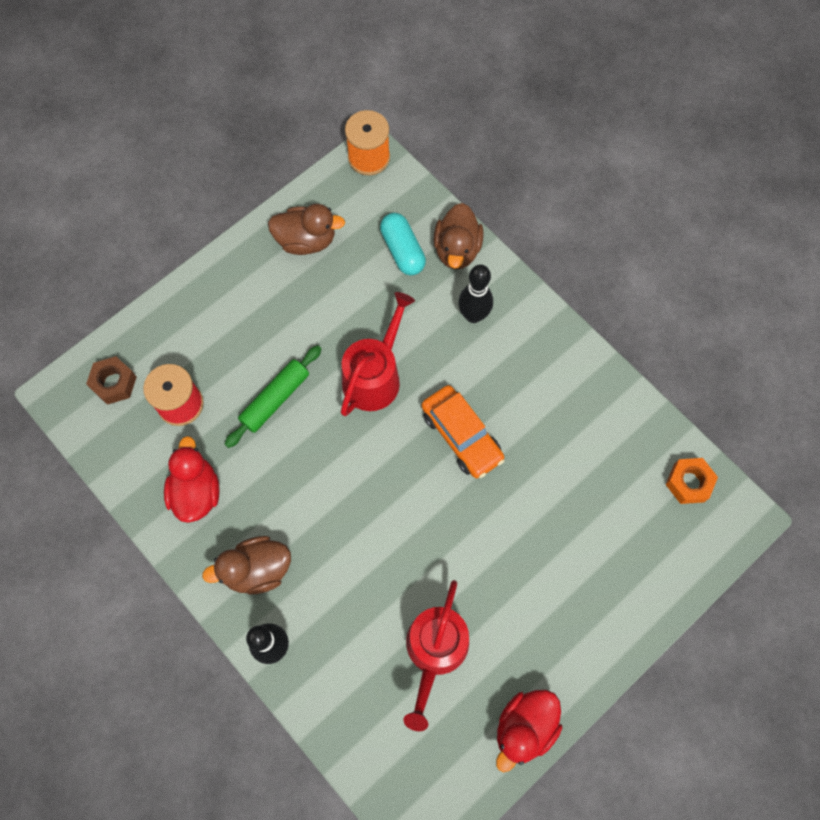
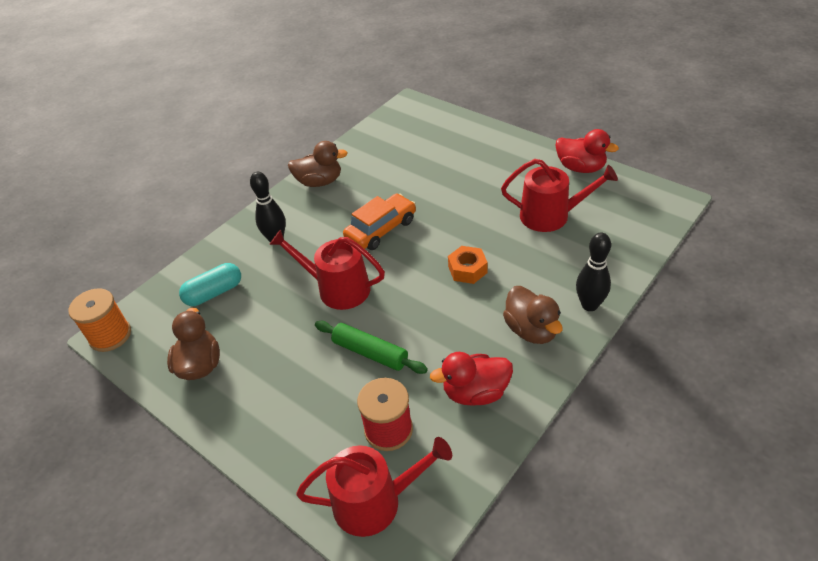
camera: 95 degrees left, 25 degrees down
(114, 383) = (375, 501): brown nut -> red watering can
(457, 249) = (214, 259): brown duck -> brown duck (319, 182)
(688, 483) = (392, 125): orange nut -> orange nut (467, 270)

